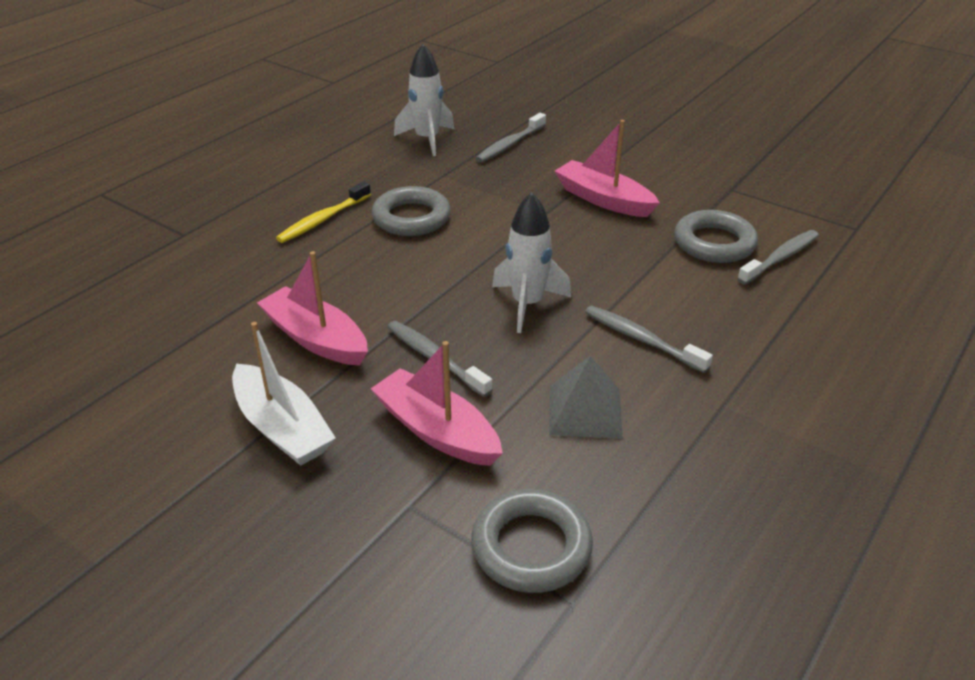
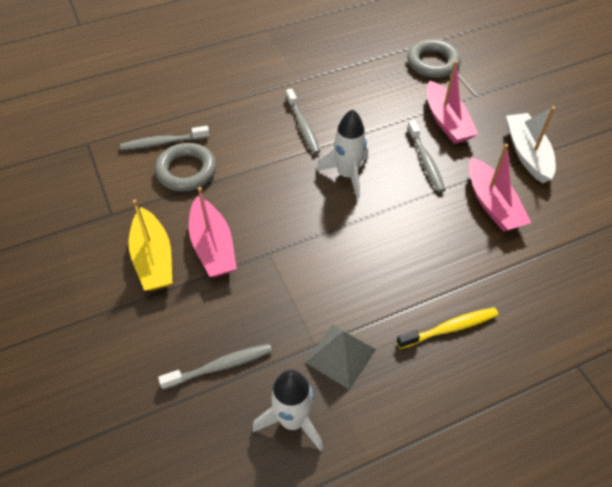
camera: 150 degrees left, 15 degrees up
(411, 218) = (375, 295): grey ring -> none
(585, 411) = (367, 102): grey pyramid -> grey pyramid (340, 355)
(645, 176) = (153, 259): none -> yellow boat

